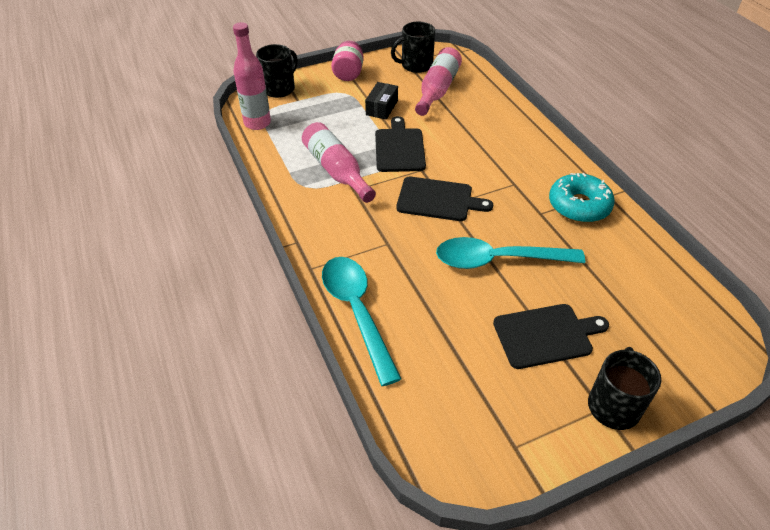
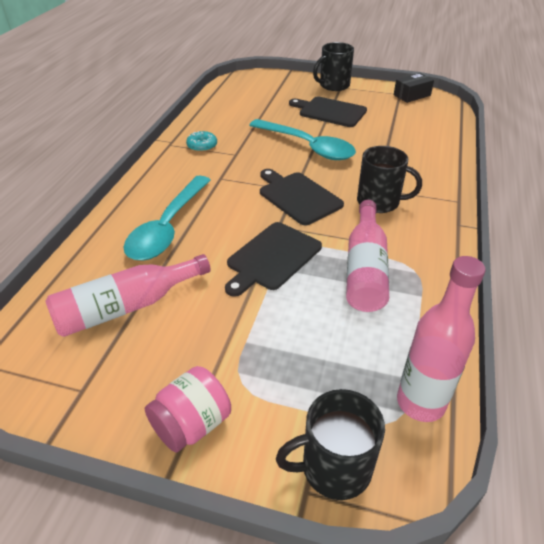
camera: 140 degrees left, 5 degrees down
(357, 312) = (440, 164): turquoise spoon -> turquoise spoon (168, 227)
(382, 108) = (226, 322): black box -> black box (412, 95)
(415, 65) = (83, 371): black mug -> black mug (379, 202)
(579, 205) = (202, 146): turquoise donut -> turquoise donut, size x0.54

